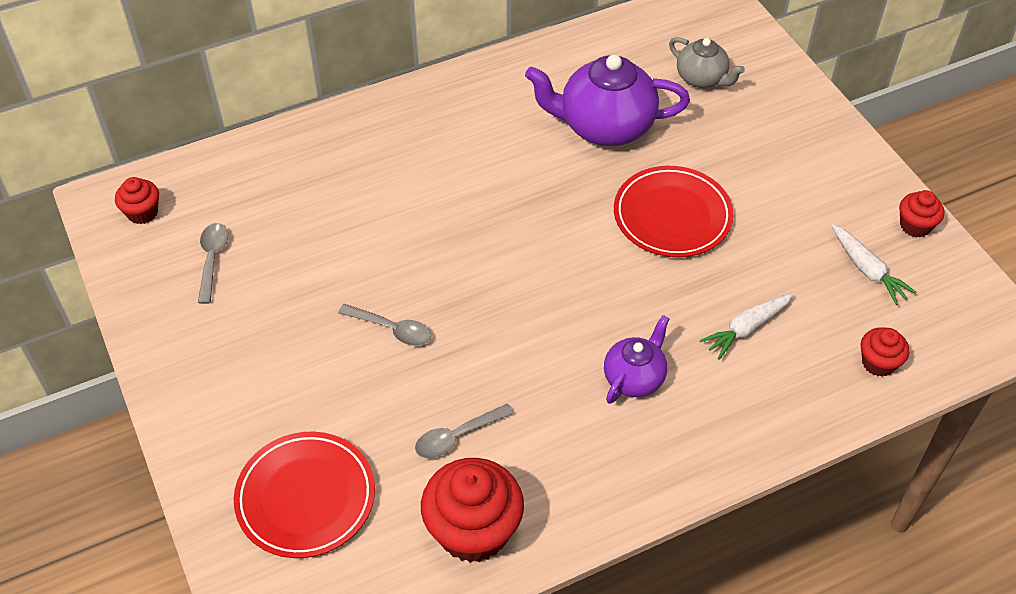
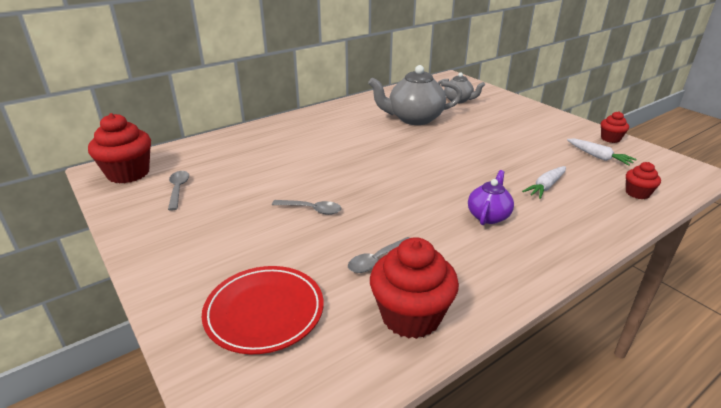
camera: 10 degrees left, 20 degrees down
(142, 212) = (128, 173): red cupcake -> red cupcake, size x1.93
(605, 126) = (414, 119): purple teapot -> grey teapot
(672, 216) = (471, 146): red plate -> none

